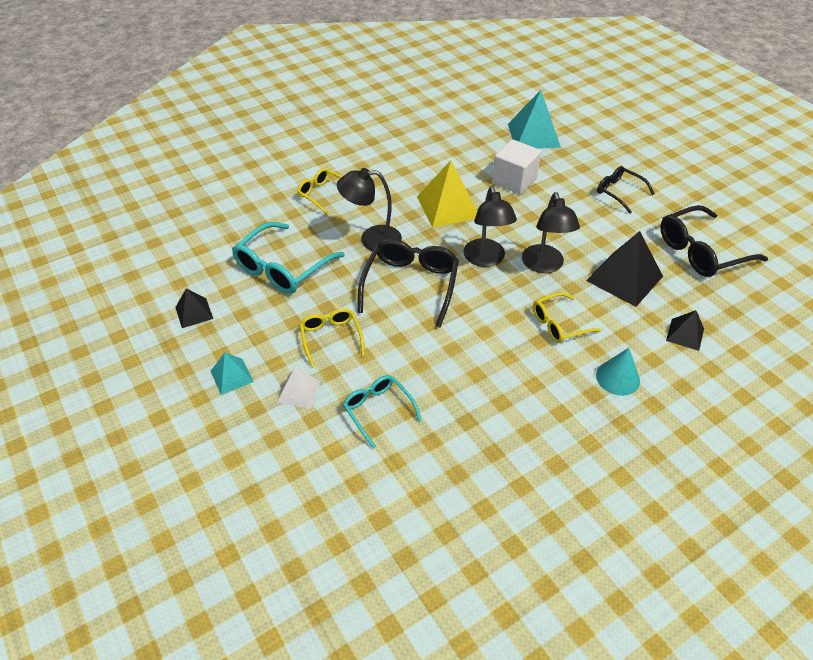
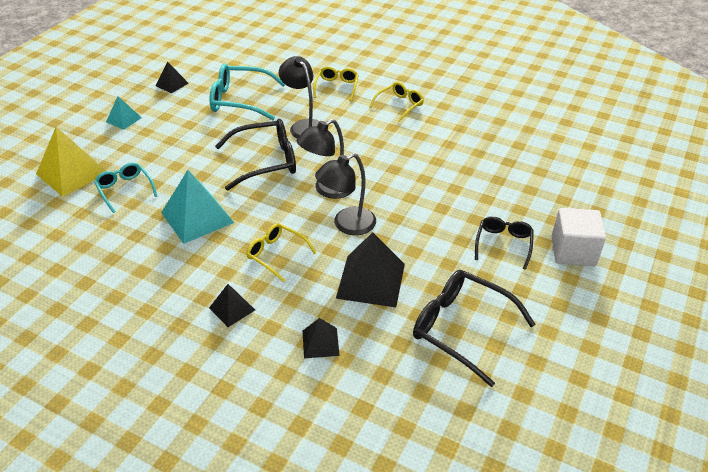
camera: 60 degrees right, 5 degrees down
(299, 391) = (125, 150): white pyramid -> none
(331, 338) = (183, 145): yellow glasses -> yellow glasses (399, 105)
(378, 410) = (125, 190): turquoise glasses -> turquoise glasses turned 60 degrees counterclockwise
(448, 207) = (378, 149): yellow pyramid -> yellow pyramid (72, 173)
(514, 181) = (452, 173): white cube -> white cube (573, 251)
(533, 135) = (537, 164): turquoise pyramid -> turquoise pyramid (197, 217)
(617, 378) = (232, 309): turquoise cone -> black pyramid

